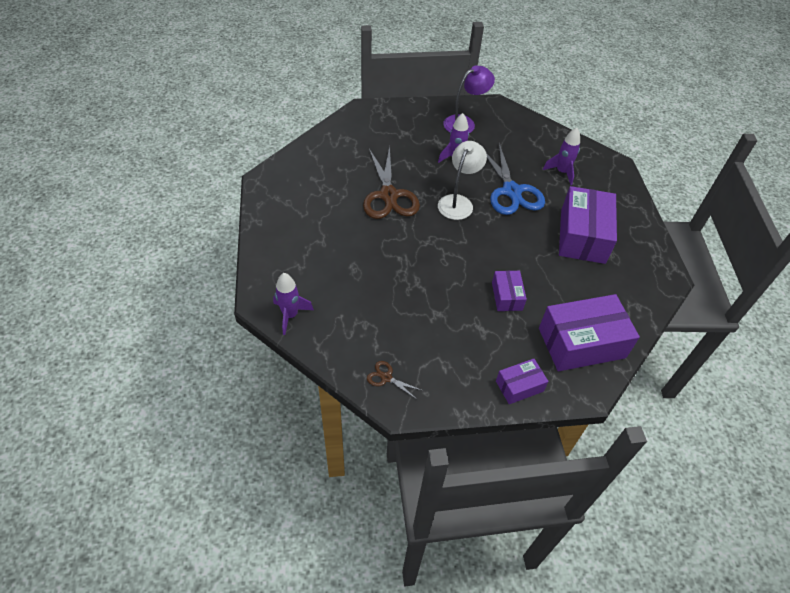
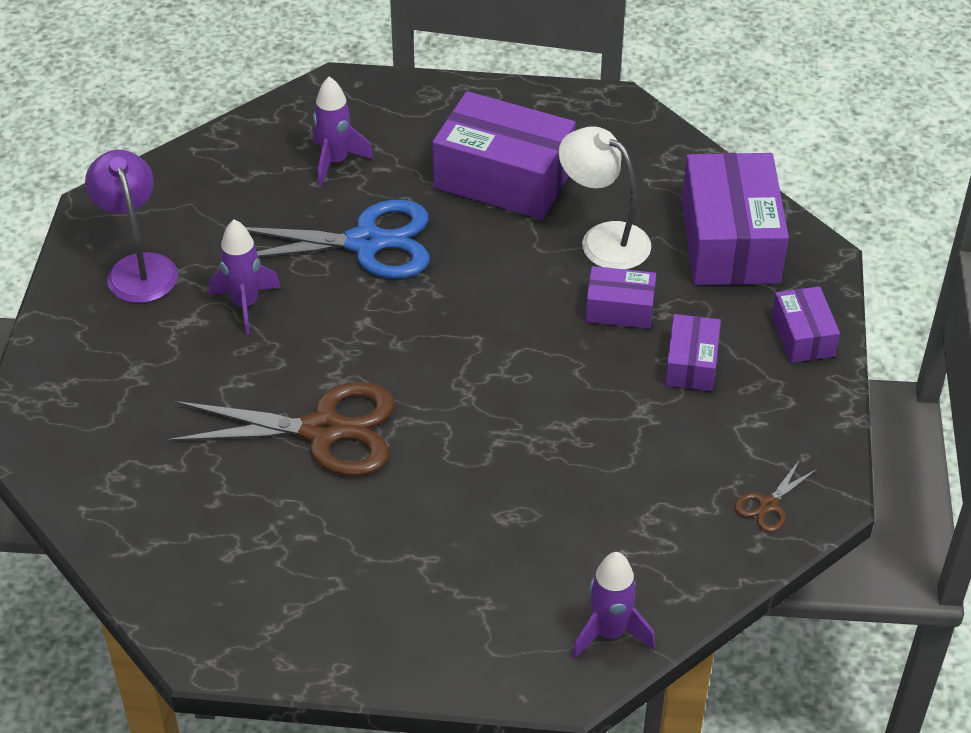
camera: 75 degrees left, 5 degrees down
(458, 202) = (373, 326): white lamp -> white lamp (603, 239)
(478, 332) = (691, 364): none -> purple box

